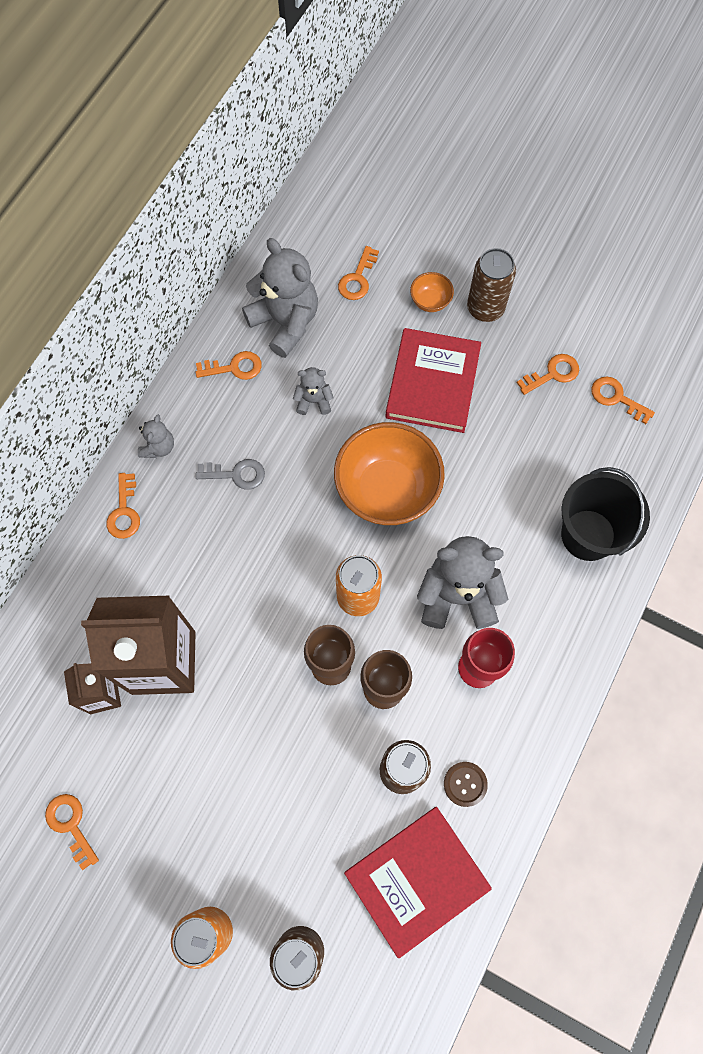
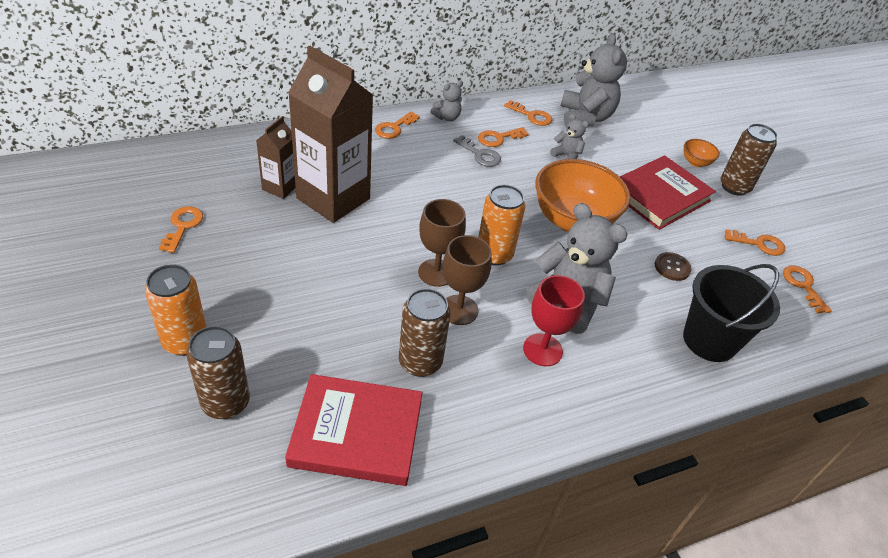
camera: 35 degrees right, 25 degrees down
(357, 279) = (653, 127): orange key -> orange key (498, 138)
(465, 784) = (459, 407): brown button -> brown button (672, 267)

